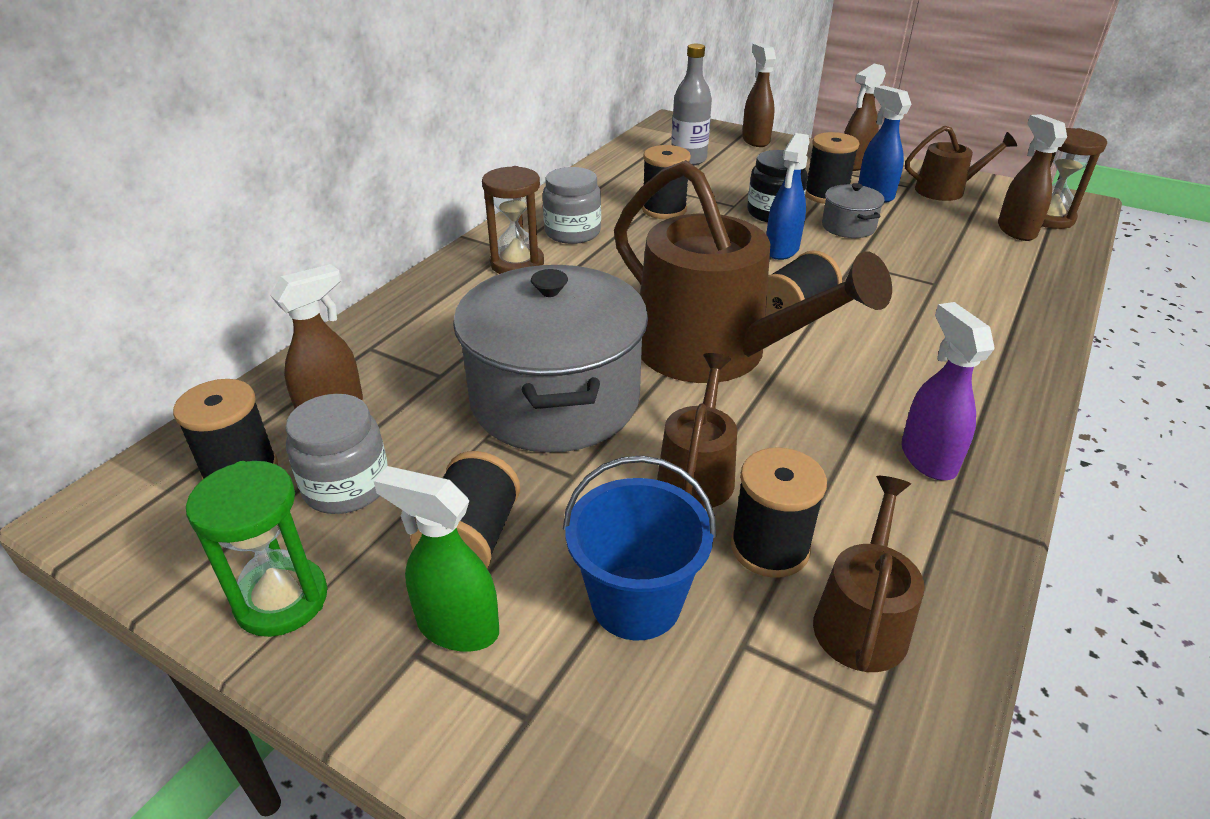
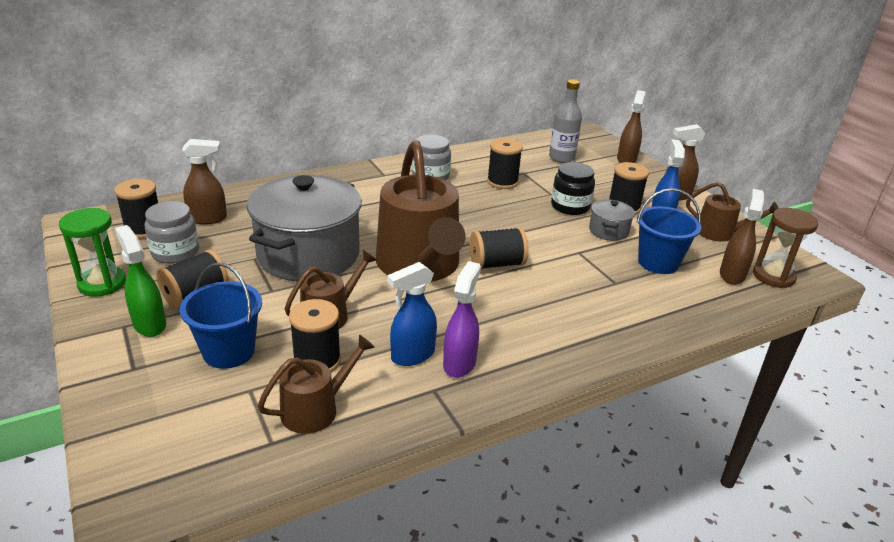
camera: 30 degrees right, 5 degrees down
(517, 264) = (378, 183): brown hourglass -> none
(781, 250) = (542, 228): blue spray bottle -> blue spray bottle (412, 355)
(939, 244) = (658, 262): none -> blue bucket

